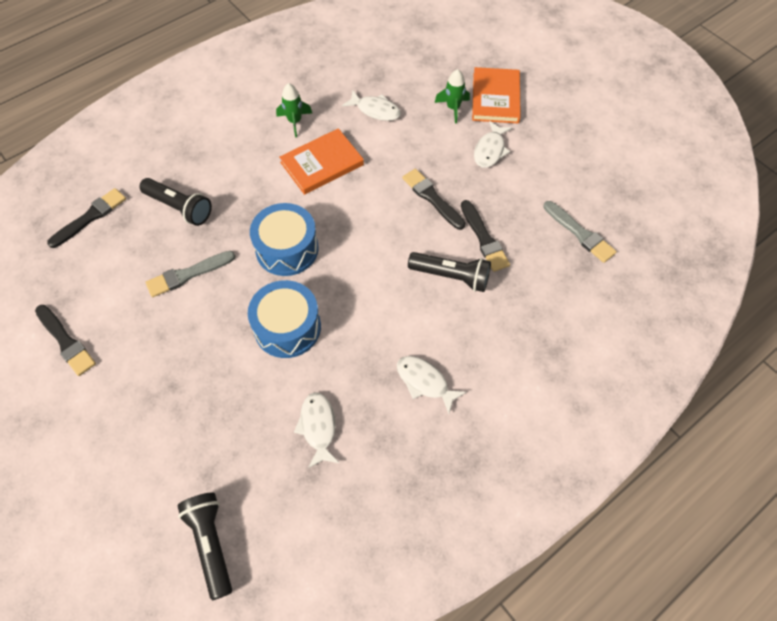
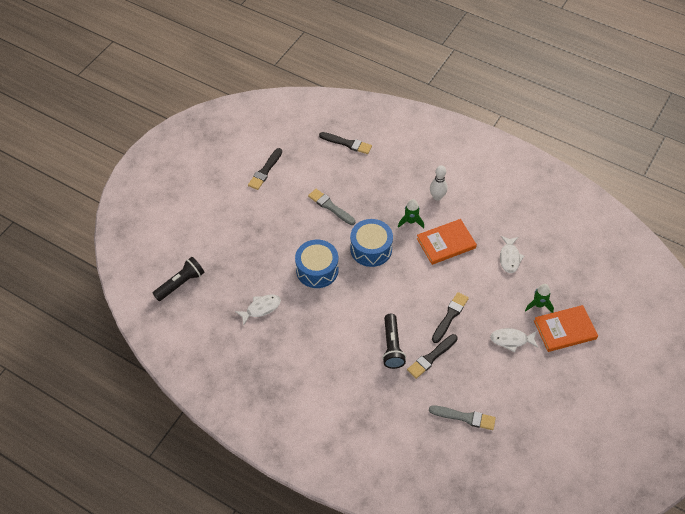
camera: 70 degrees right, 5 degrees down
(179, 208) = (374, 182): black flashlight -> none
(246, 148) = (437, 197): none -> white bowling pin
(295, 121) = (473, 215): green rocket -> green rocket (411, 221)
(322, 164) = (446, 243): orange book -> orange book turned 60 degrees counterclockwise
(425, 382) = (310, 354): white fish -> none
(580, 233) = (465, 417): grey brush -> grey brush turned 105 degrees counterclockwise

